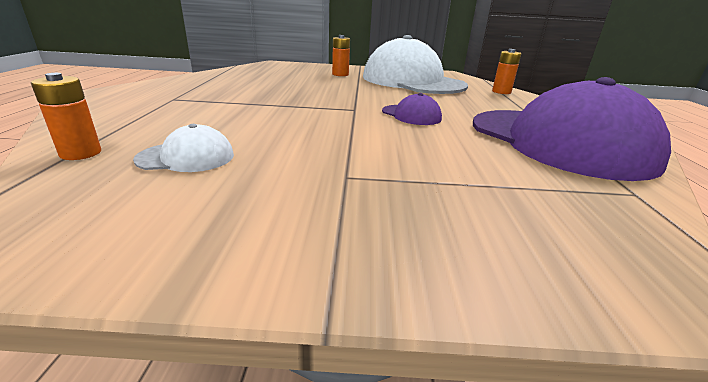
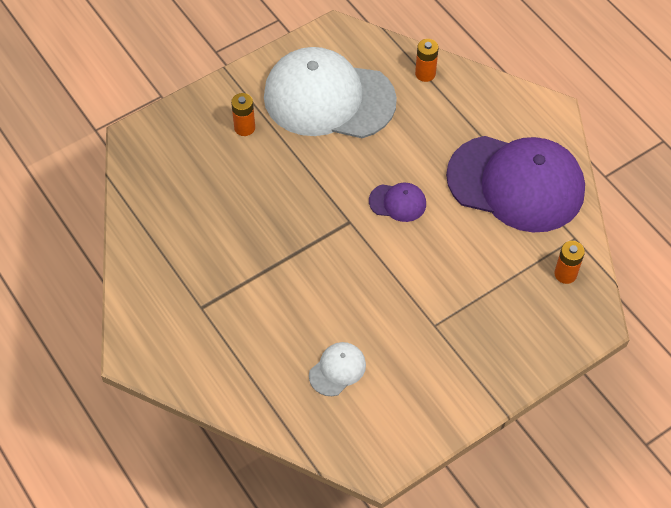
camera: 35 degrees left, 30 degrees up
(81, 153) = (280, 409): orange battery -> orange battery (565, 274)

